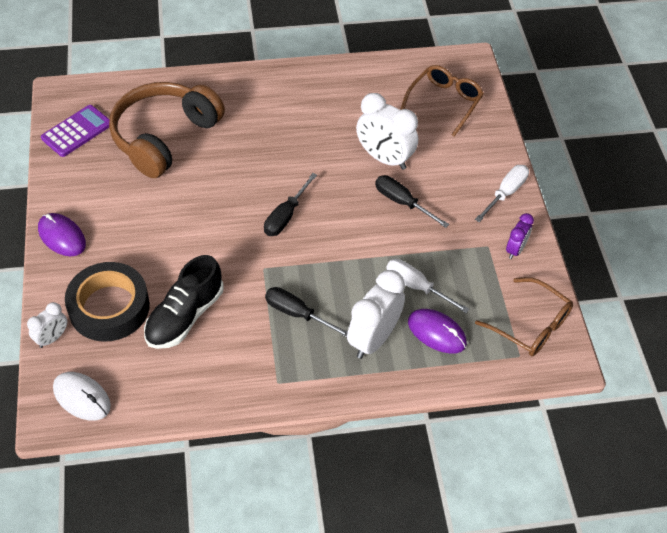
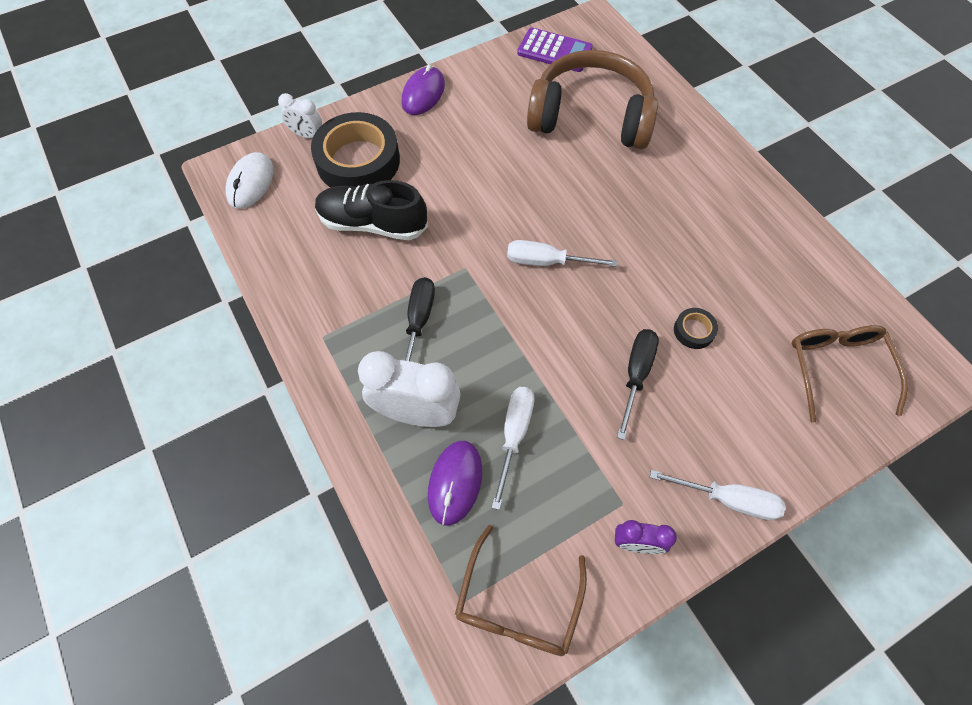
camera: 70 degrees right, 10 degrees up
(286, 216) = (546, 262): black screwdriver -> white screwdriver
(384, 158) = (694, 331): white clock -> black tape
(444, 102) = (837, 368): brown glasses -> brown glasses turned 105 degrees counterclockwise

